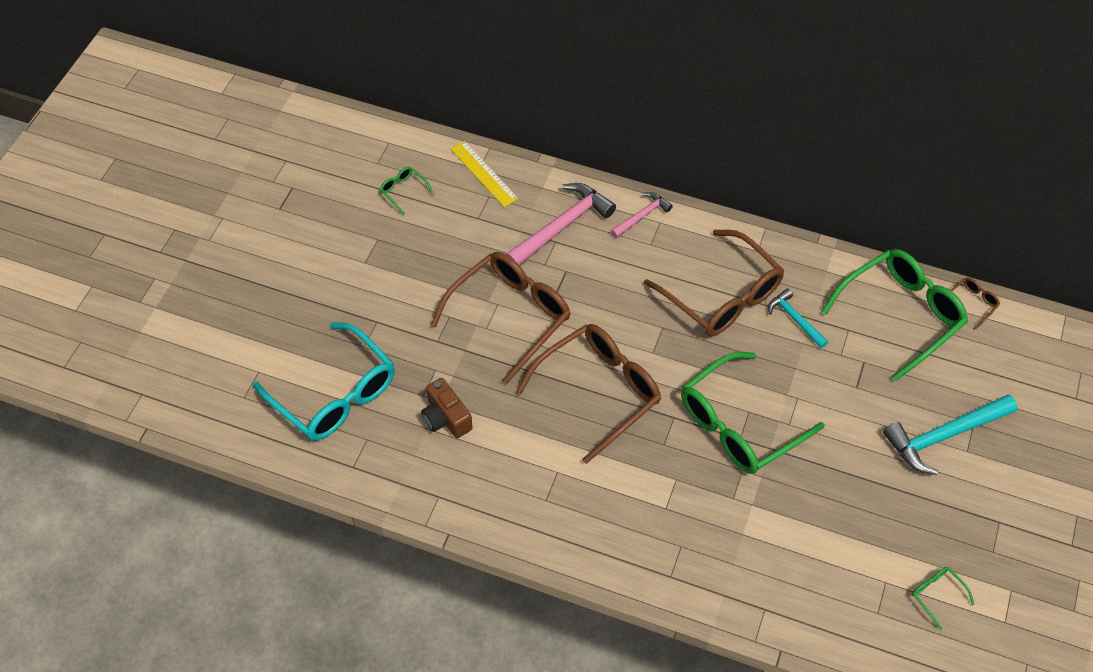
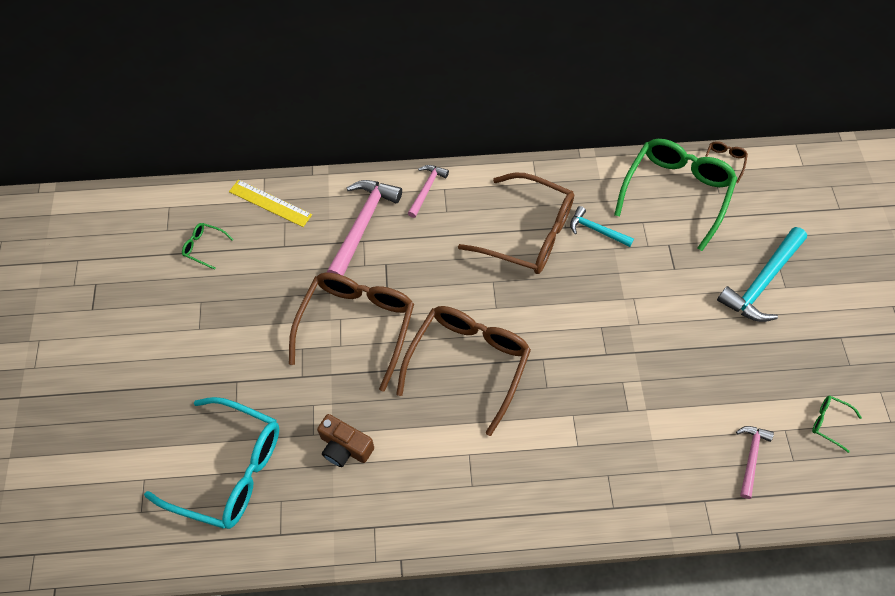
camera: 25 degrees left, 5 degrees up
(739, 425) = (599, 342): green glasses -> none
(834, 591) = (751, 457): none -> pink hammer

